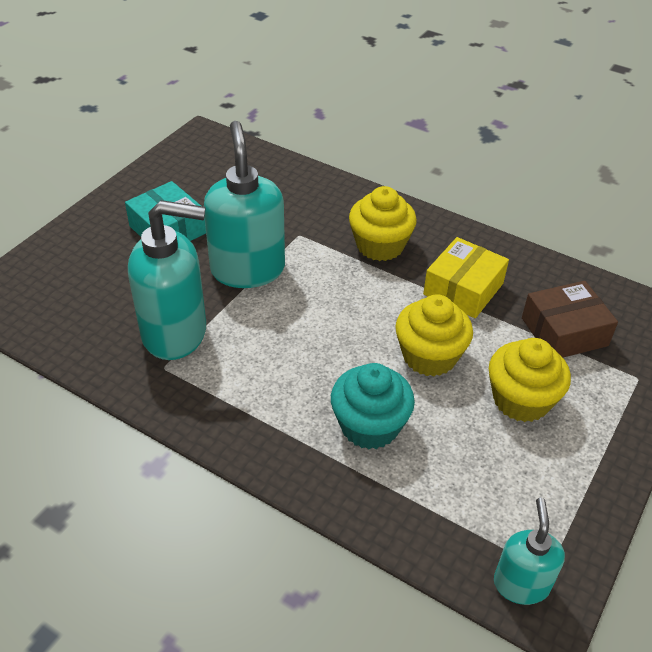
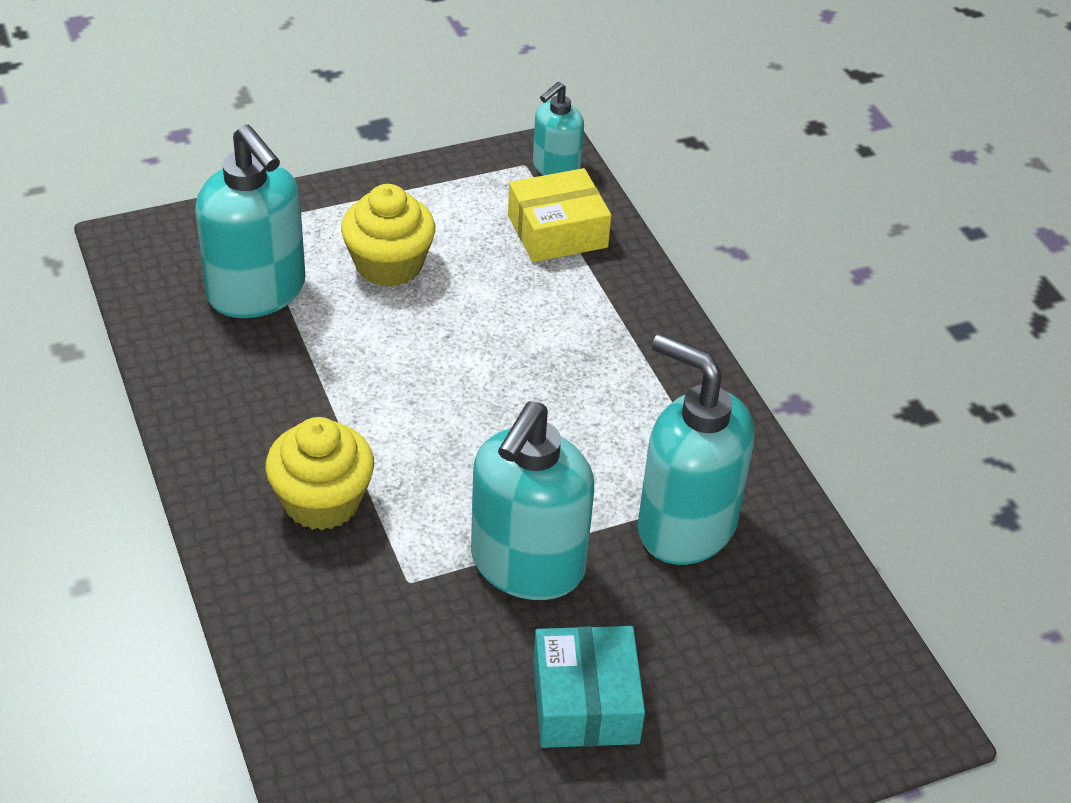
camera: 145 degrees left, 0 degrees up
(369, 426) = (558, 321): turquoise cupcake -> none
(429, 356) = (426, 346): yellow cupcake -> none
(463, 289) = (296, 391): yellow box -> yellow box (557, 231)
(564, 332) = (257, 292): brown box -> turquoise soap dispenser

